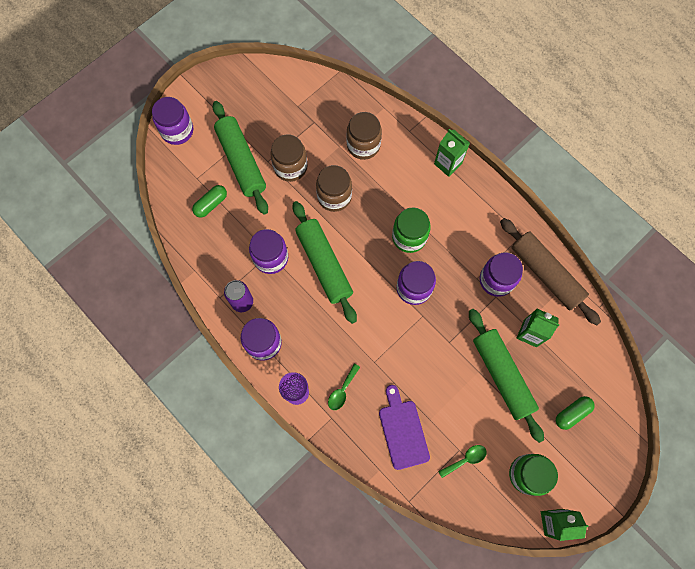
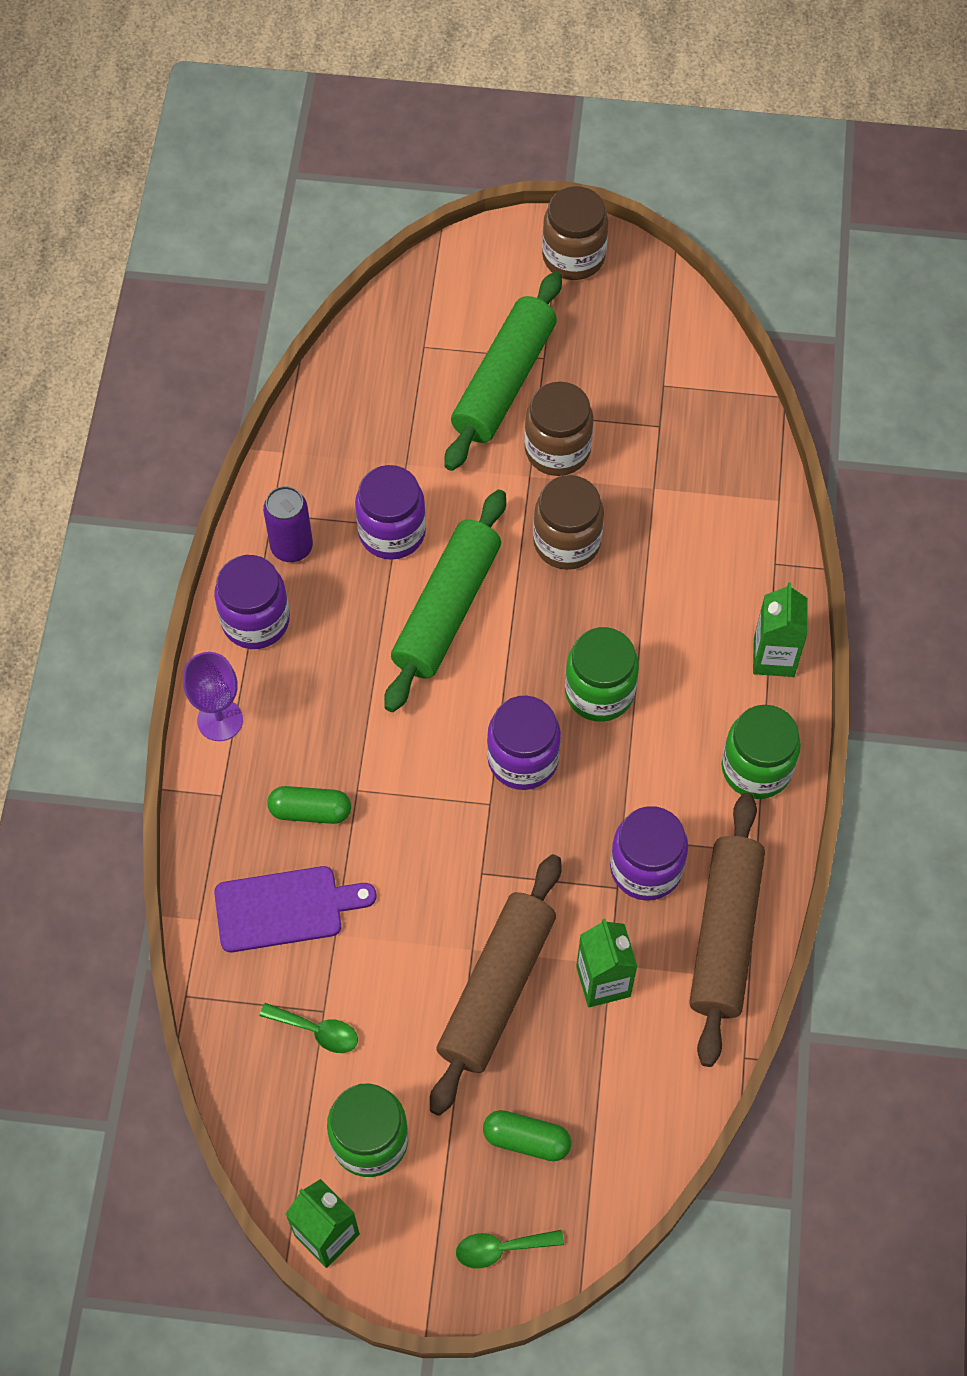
camera: 50 degrees right, 10 degrees down
(177, 131) = (472, 267): purple jar -> none
(211, 204) = (402, 394): green capsule -> green capsule (310, 811)
(342, 391) = (275, 779): green spoon -> green spoon (501, 1248)
(363, 145) = (688, 519): brown jar -> brown jar (573, 257)
(402, 431) = (285, 908): purple cutting board -> purple cutting board turned 45 degrees clockwise
(488, 207) = (756, 768): none -> green jar
(502, 375) = (496, 989): green rolling pin -> brown rolling pin

